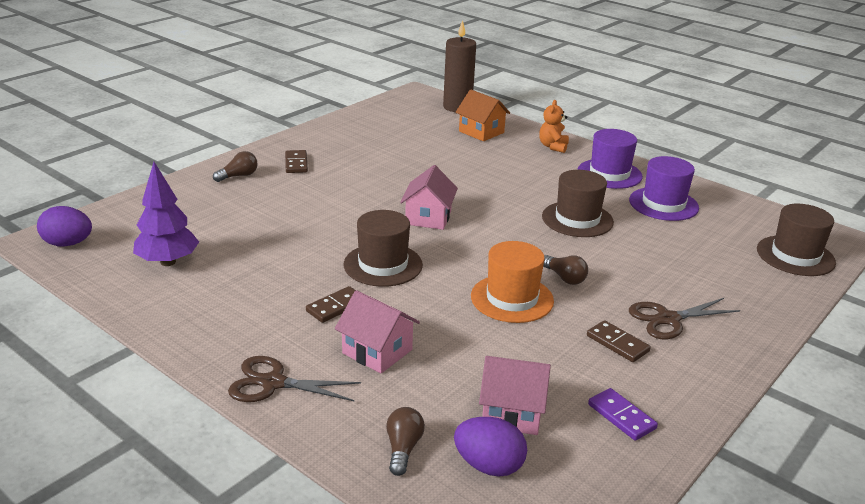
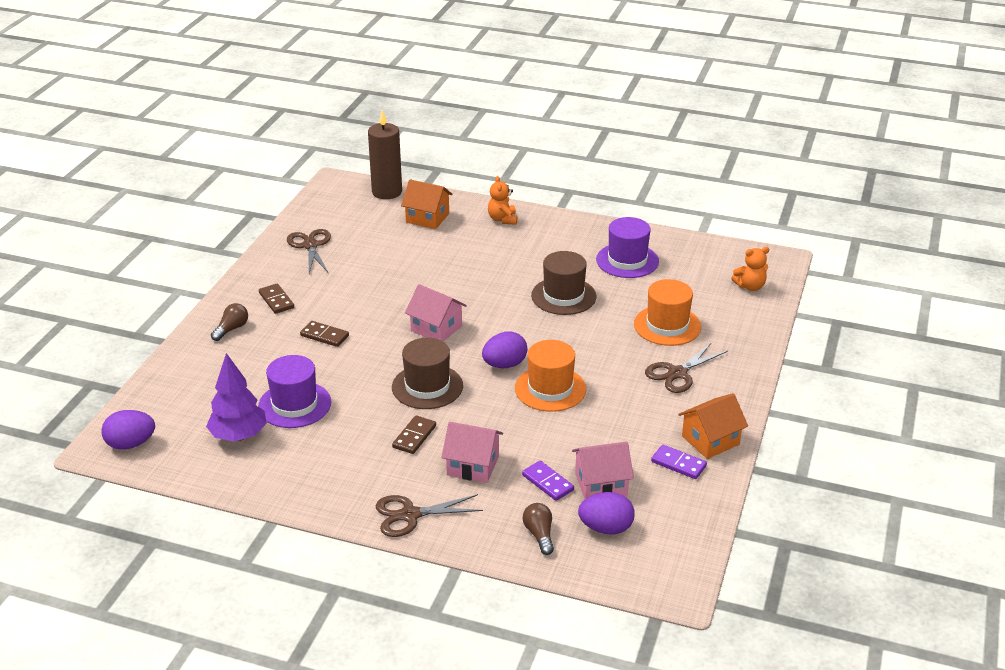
camera: 20 degrees left, 5 degrees up
(359, 131) = (310, 246): none -> brown scissors
(428, 217) = (436, 328): pink house -> pink house turned 45 degrees counterclockwise
(449, 393) = (547, 482): none -> purple domino
(476, 264) = (504, 365): none -> purple egg
(564, 278) = (582, 358): brown light bulb -> none
(609, 174) = (567, 239): purple hat -> purple hat (294, 405)
(617, 343) = (649, 405): brown domino -> brown domino (324, 336)
(676, 401) = (710, 440): none -> orange house
(679, 270) = (667, 325): none -> orange hat
(795, 256) = (750, 286): brown hat -> orange teddy bear

